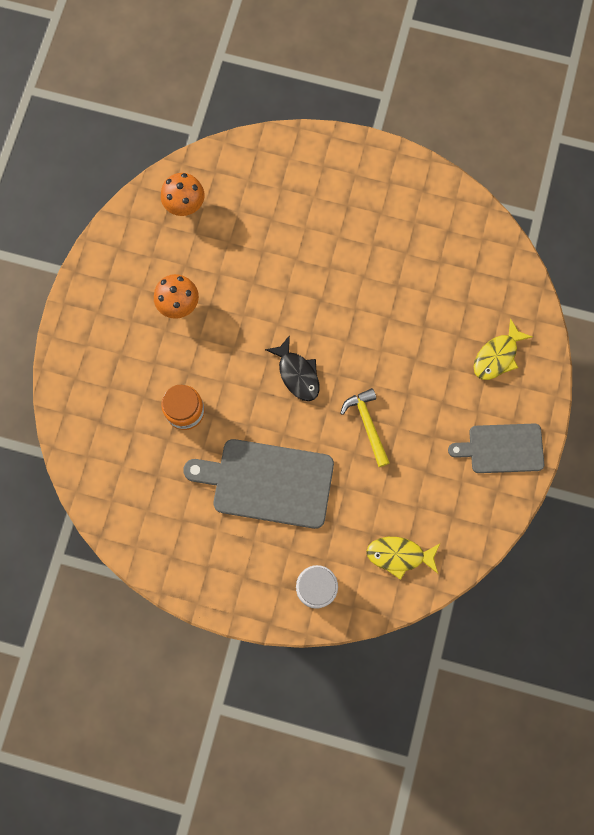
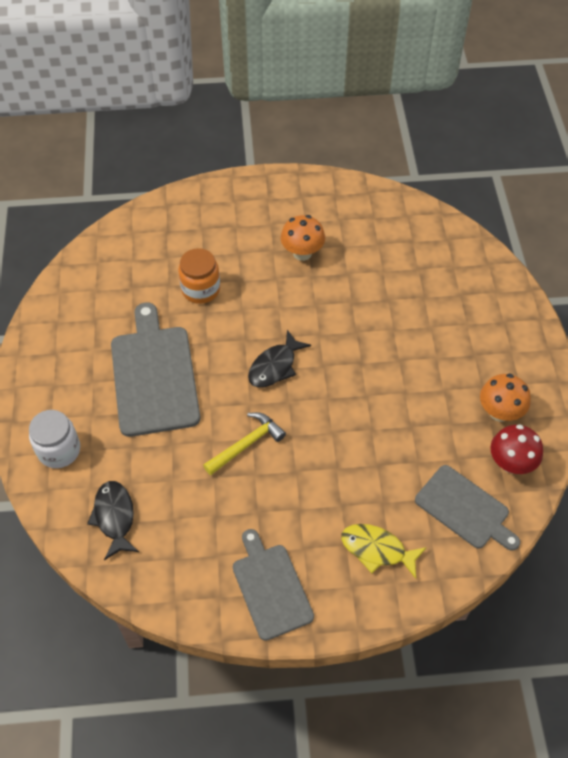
camera: 70 degrees right, 20 degrees down
(185, 205) = (401, 228): orange mushroom -> orange mushroom (499, 412)
(399, 555) = (114, 517): yellow fish -> black fish
(458, 224) = (510, 463): none -> red mushroom
(485, 276) = (464, 509): none -> grey cutting board

